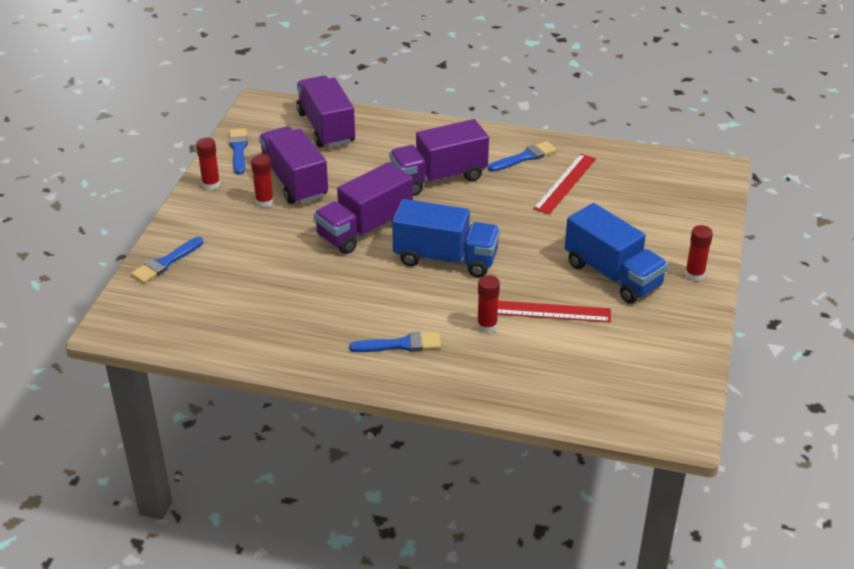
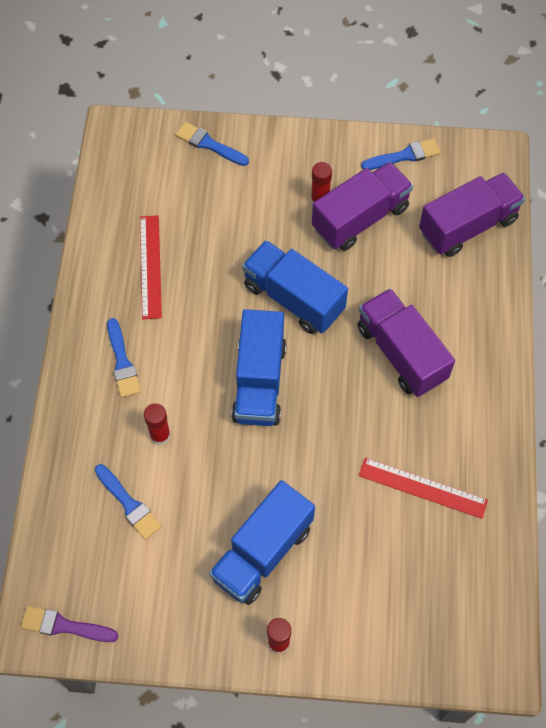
camera: 80 degrees right, 25 degrees up
(211, 184) = (338, 148): red glue stick -> none
(364, 229) = (293, 298): purple truck -> blue truck
(524, 157) = (464, 438): blue brush -> blue brush (129, 504)
(548, 311) = (191, 491): red ruler -> red ruler (151, 266)
(675, 406) = (64, 626): none -> purple brush

